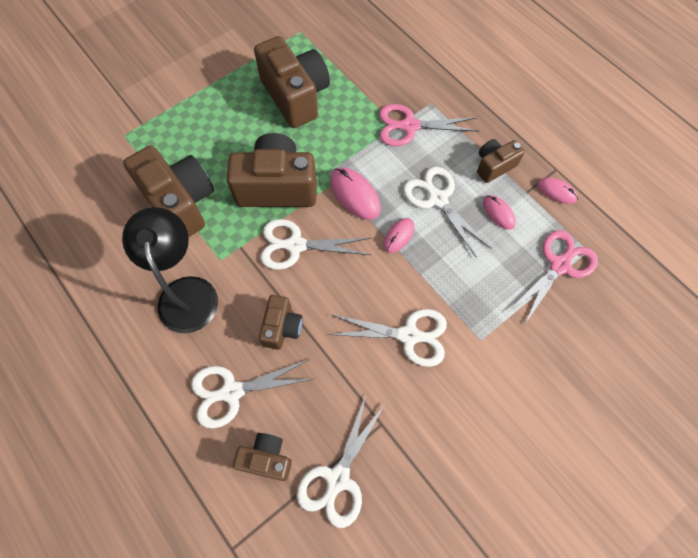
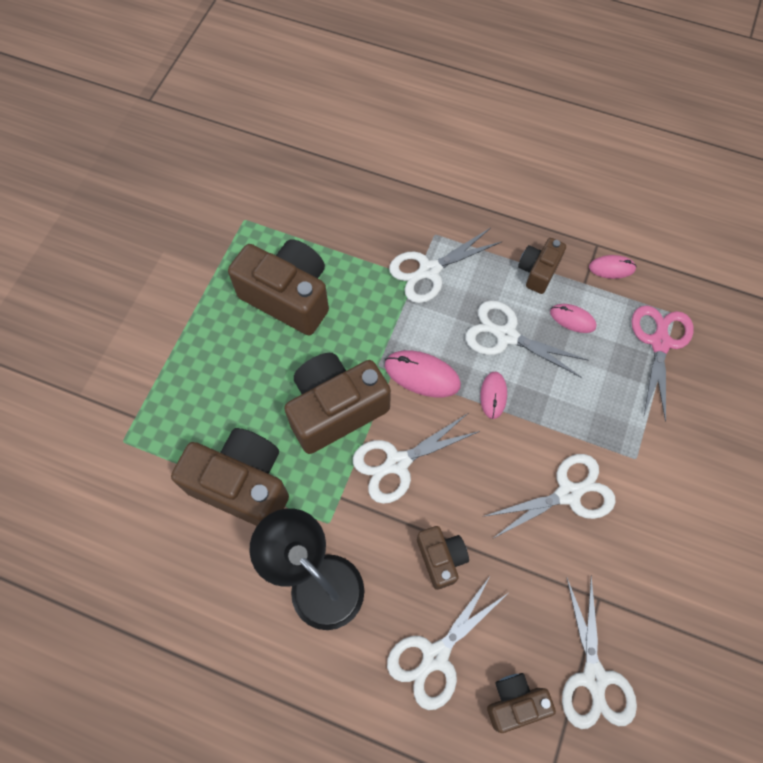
camera: 30 degrees left, 0 degrees up
(409, 126) = (429, 270): pink scissors -> white scissors

